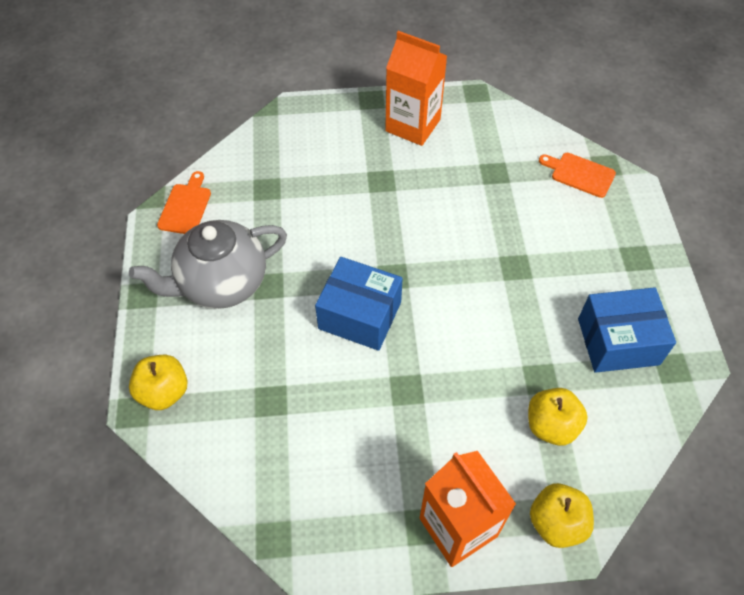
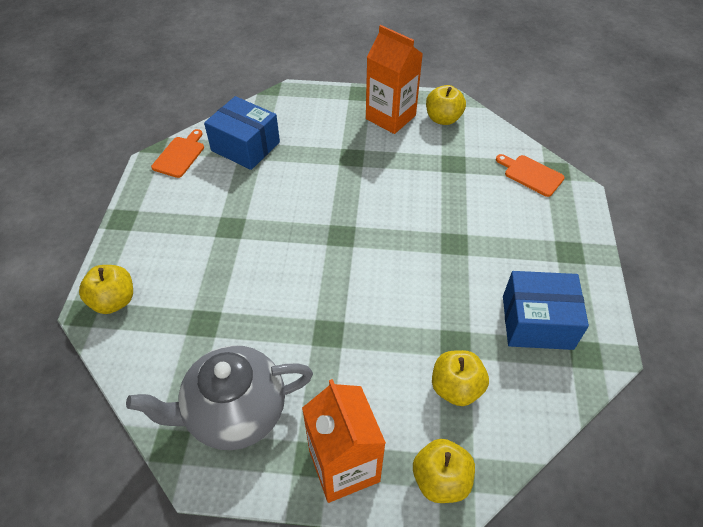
camera: 10 degrees right, 5 degrees down
(222, 283) = (191, 220): grey teapot -> grey teapot (235, 412)
(360, 315) = (303, 263): blue box -> blue box (245, 146)
(471, 119) = (443, 119): none -> yellow apple

